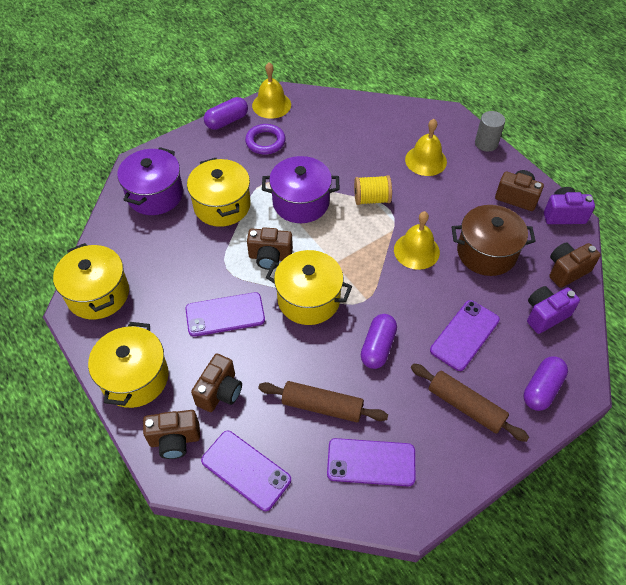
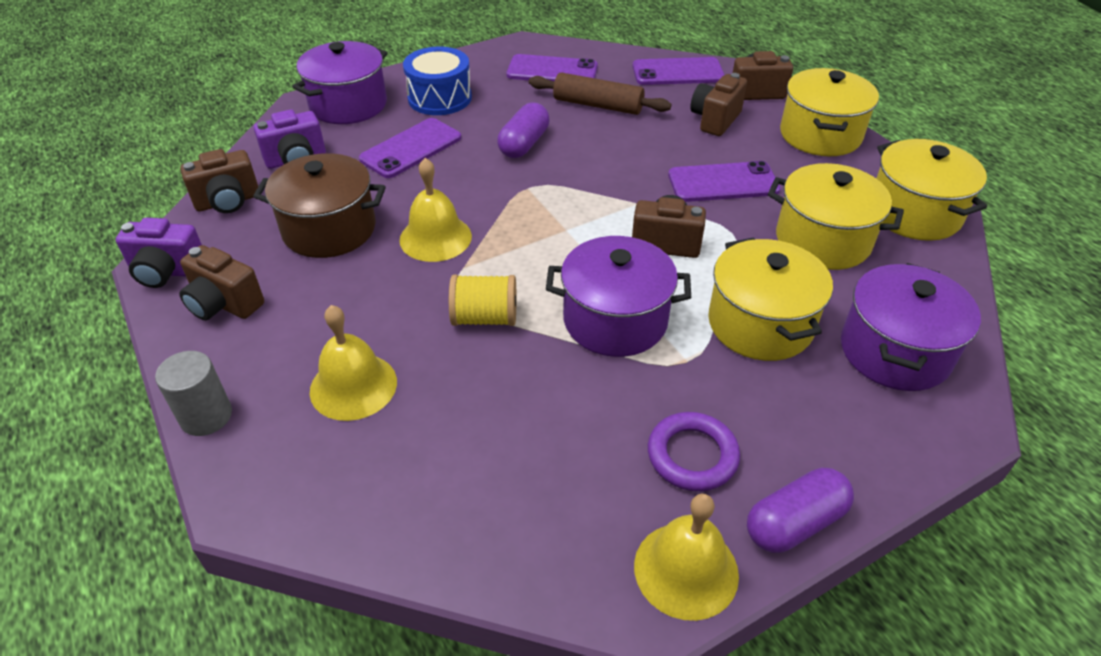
camera: 175 degrees left, 10 degrees down
(246, 470) = (677, 72): purple phone -> purple phone turned 45 degrees counterclockwise
(308, 299) = (608, 191): yellow pot -> yellow pot (822, 240)
(465, 406) = (440, 98): brown rolling pin -> blue drum
(541, 389) = (348, 105): purple capsule -> purple pot

